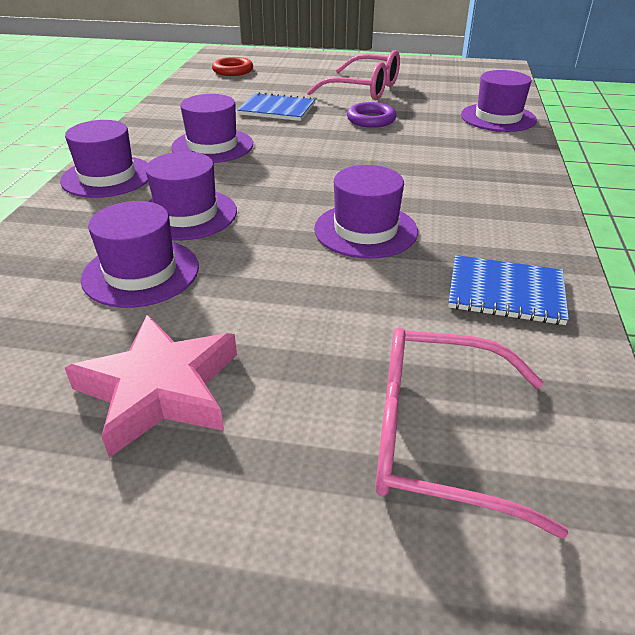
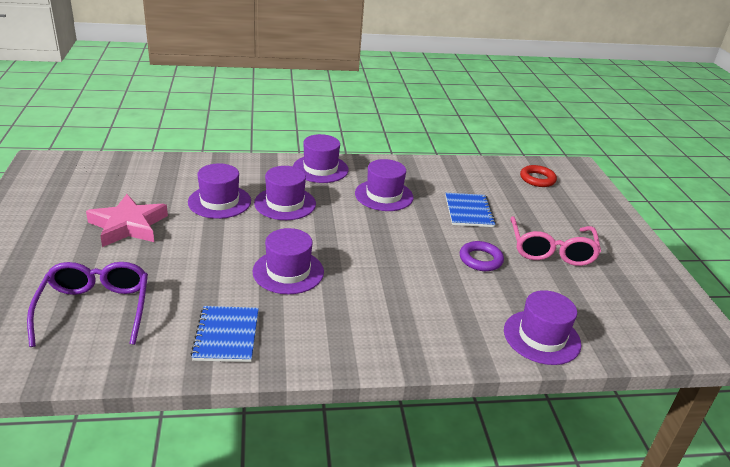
camera: 70 degrees right, 5 degrees down
(439, 438) = (95, 310): pink glasses -> purple glasses

